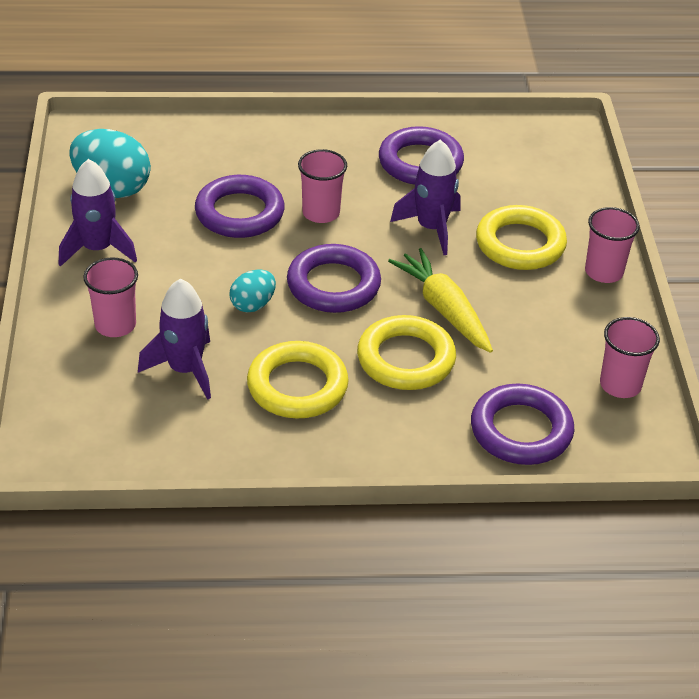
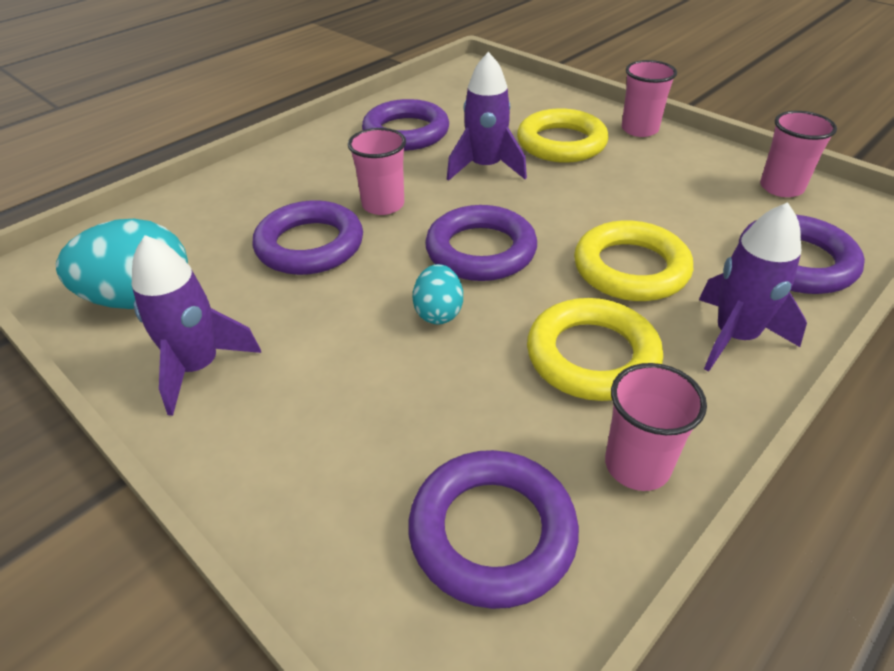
camera: 40 degrees left, 0 degrees up
(115, 325) = (326, 433): pink cup -> pink cup (637, 465)
(130, 418) = (492, 532): none -> purple ring
(185, 370) = (469, 424): purple rocket -> purple rocket (735, 337)
(443, 309) = (590, 214): yellow carrot -> none

